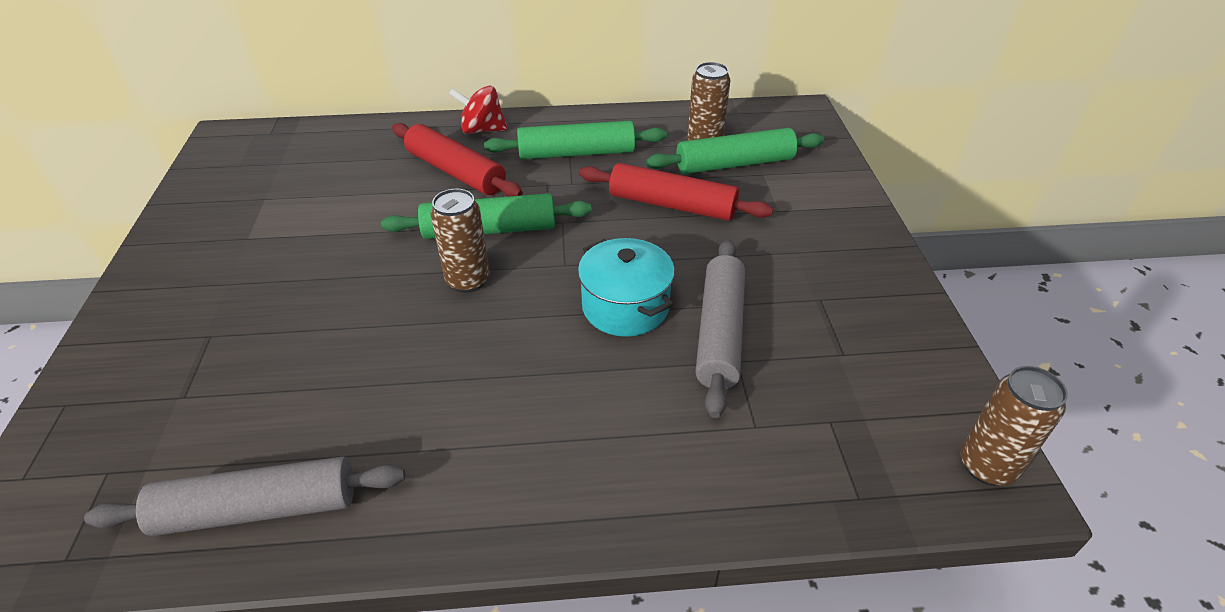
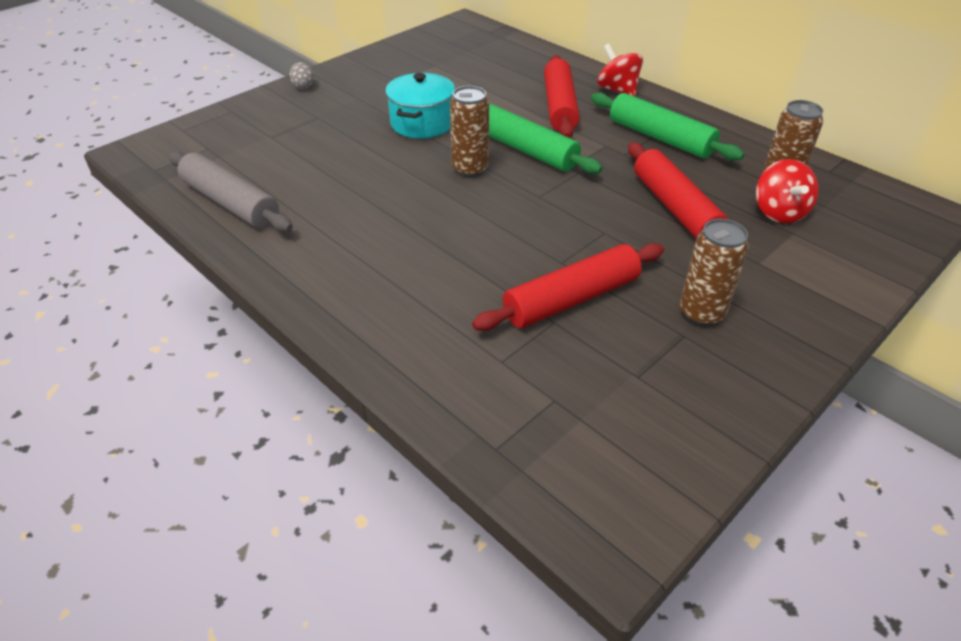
camera: 50 degrees right, 0 degrees up
(127, 312) = (303, 86): none -> grey egg
(625, 307) = (536, 243): turquoise pot -> turquoise pot (422, 123)
(720, 333) = (571, 299): grey rolling pin -> red rolling pin
(734, 164) = (779, 212): green rolling pin -> red spinning top
(987, 466) = (619, 519): brown can -> brown can (701, 313)

